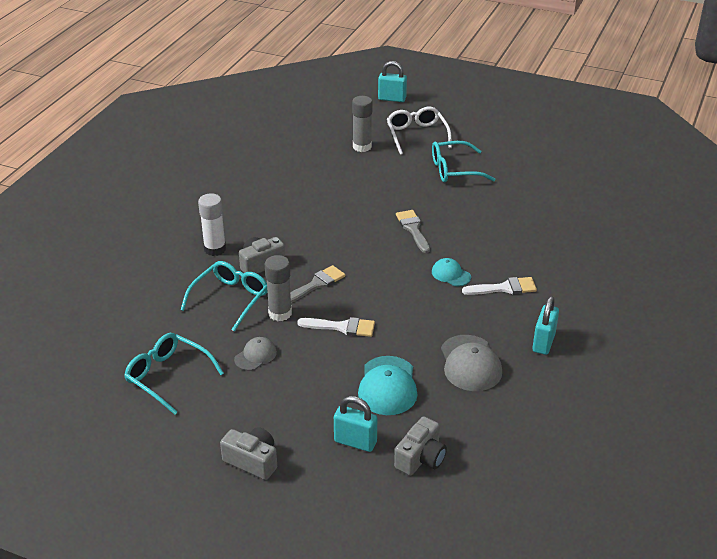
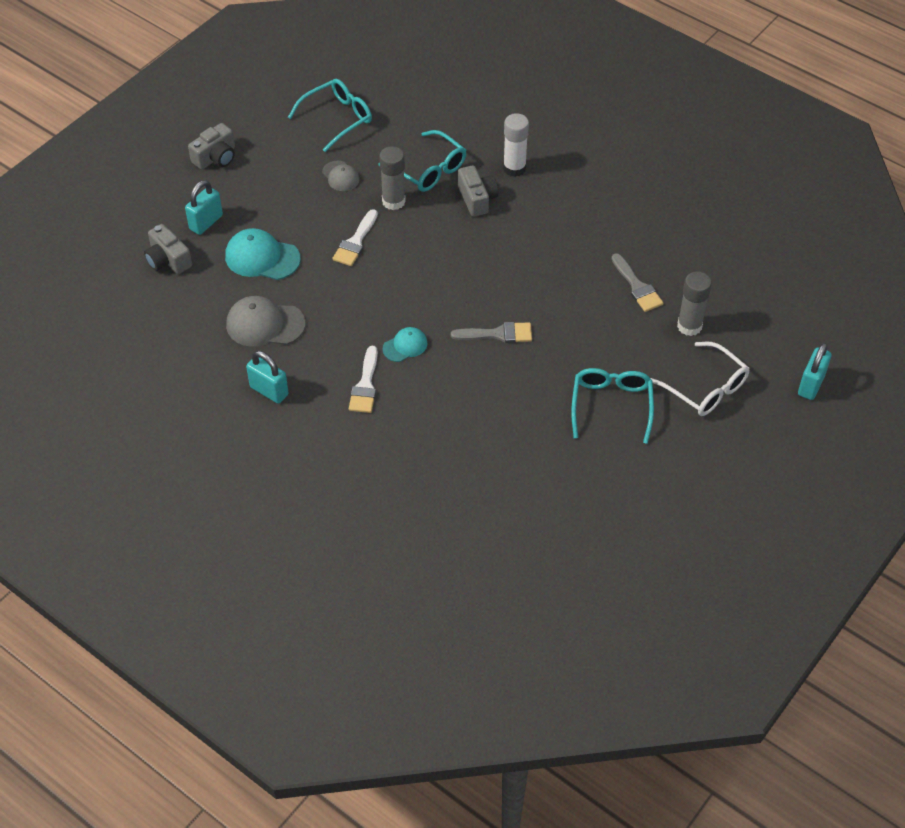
camera: 105 degrees right, 15 degrees up
(316, 284) = (428, 235): grey brush -> grey brush (637, 287)
(417, 135) = (706, 388): white glasses -> white glasses turned 45 degrees clockwise

